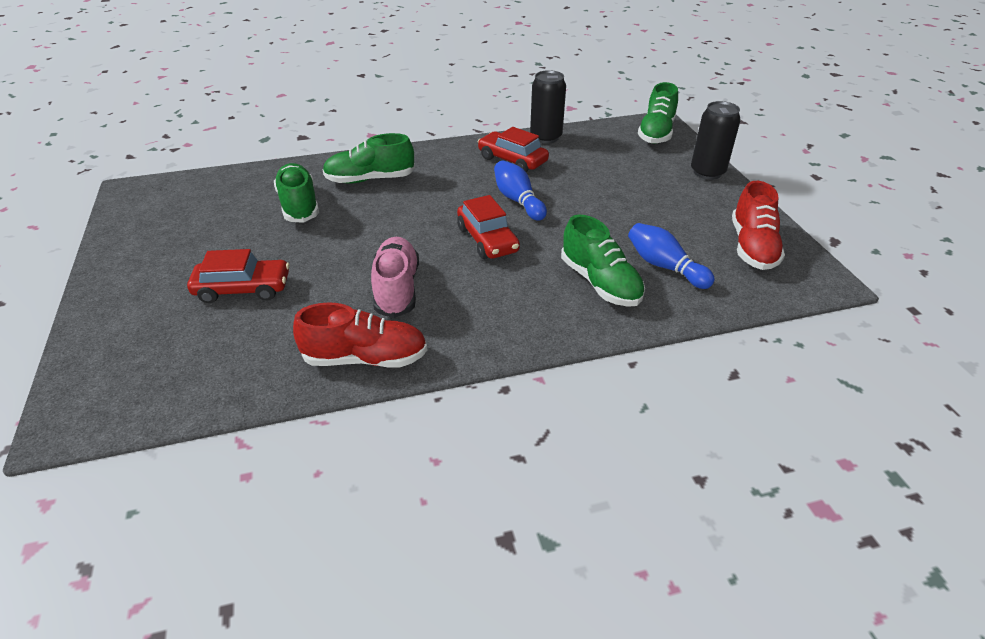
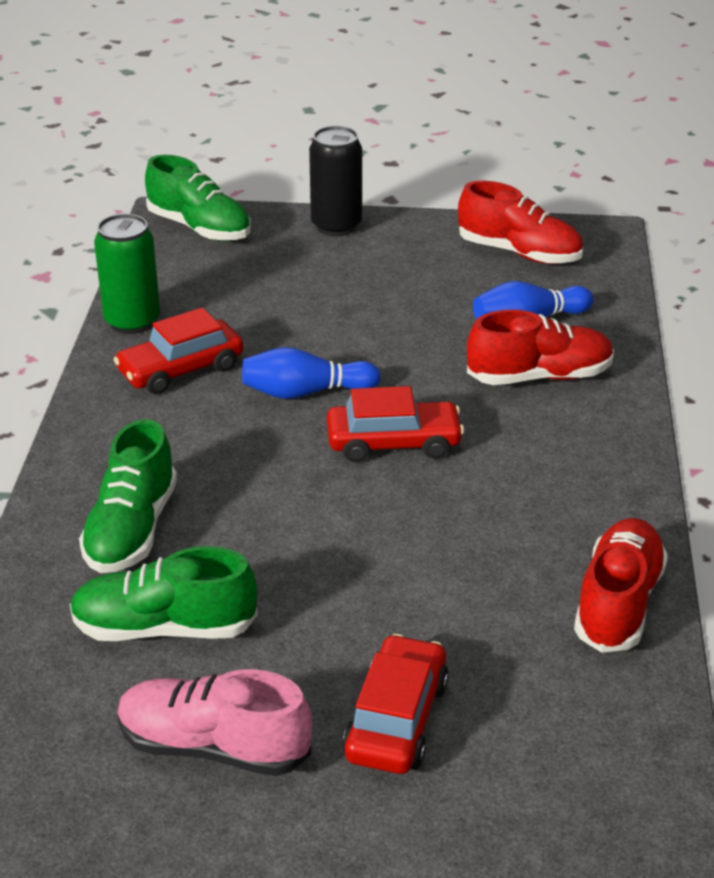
camera: 70 degrees left, 5 degrees down
(397, 289) = (473, 550): pink shoe -> pink shoe (213, 747)
(546, 137) = (132, 322): black can -> green can
(600, 283) = (539, 377): green shoe -> red shoe

